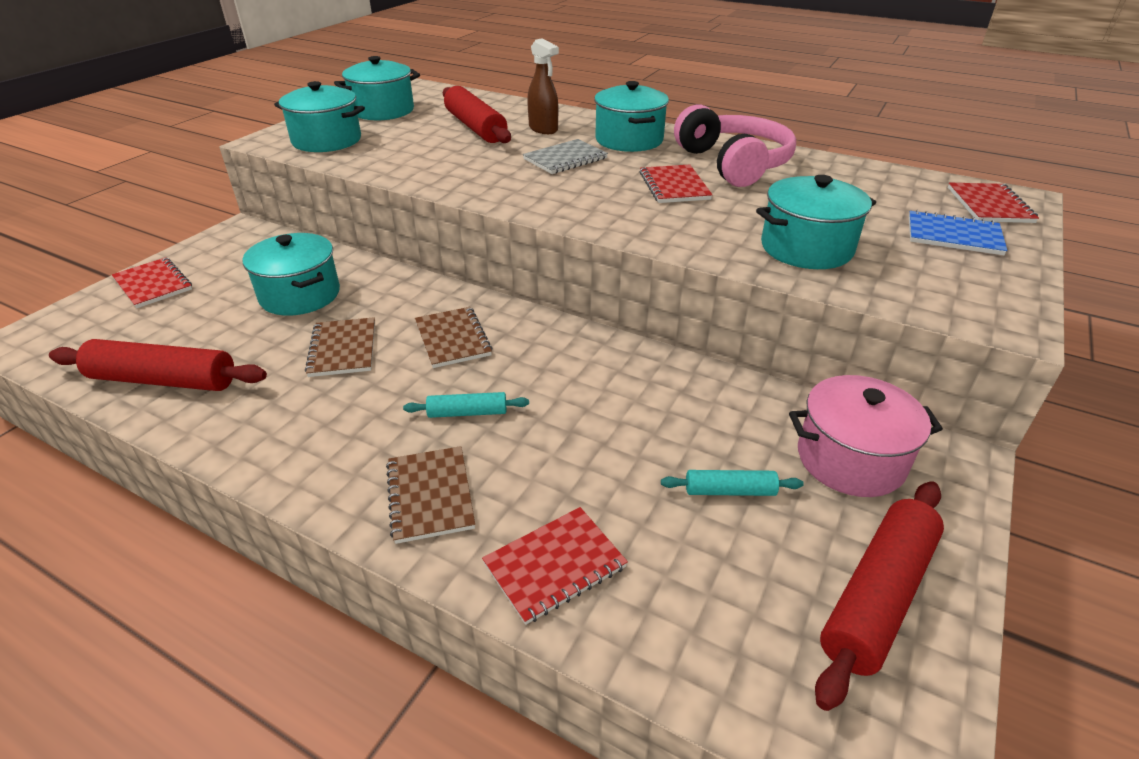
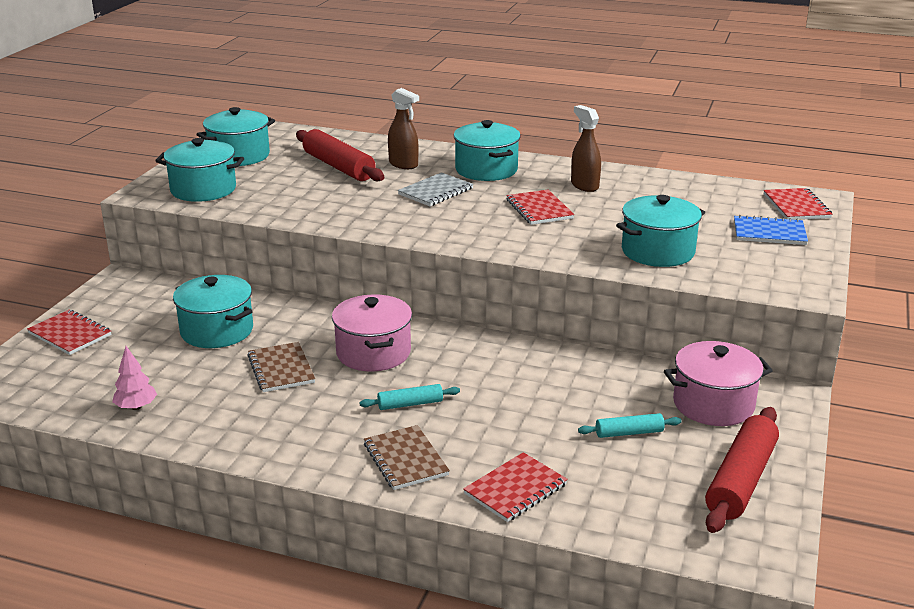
camera: 10 degrees left, 10 degrees down
(163, 380) = (136, 407): red rolling pin -> pink tree
(453, 339) = (373, 353): brown notebook -> pink pot
(733, 164) = (584, 185): pink headphones -> brown spray bottle

